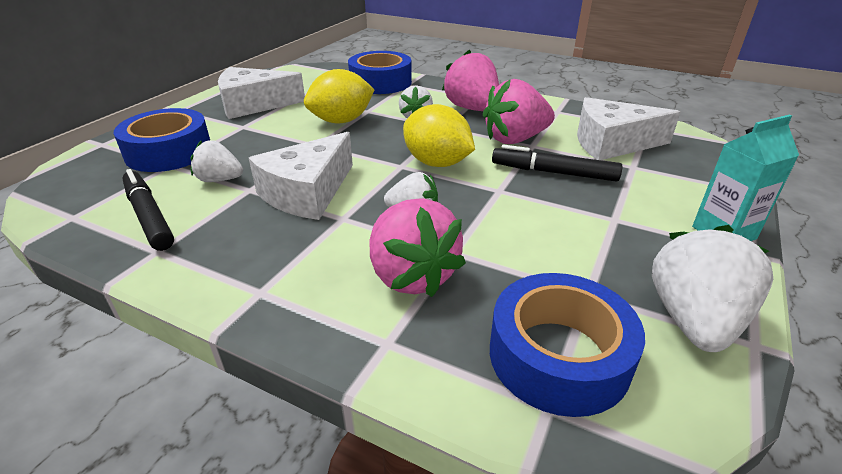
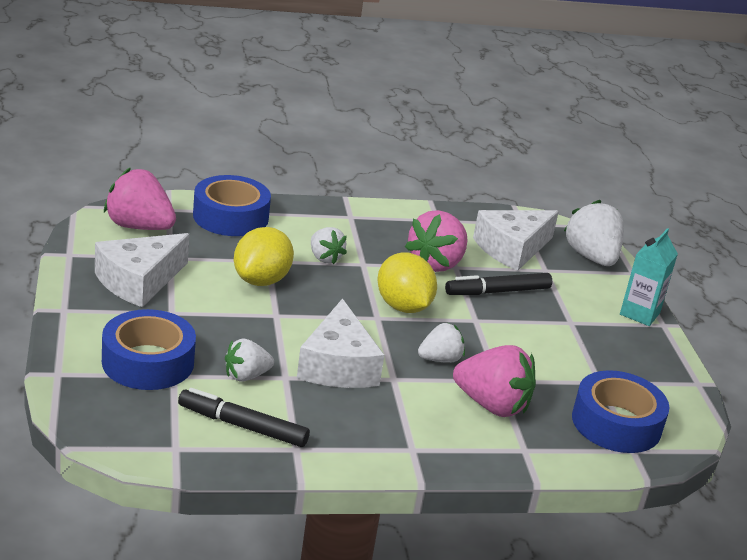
camera: 40 degrees left, 5 degrees down
(437, 163) = (403, 306): yellow lemon -> yellow lemon turned 60 degrees clockwise
(472, 109) = (363, 234): pink strawberry -> pink strawberry (139, 226)
(694, 320) = (663, 380): white strawberry -> white strawberry (591, 257)

